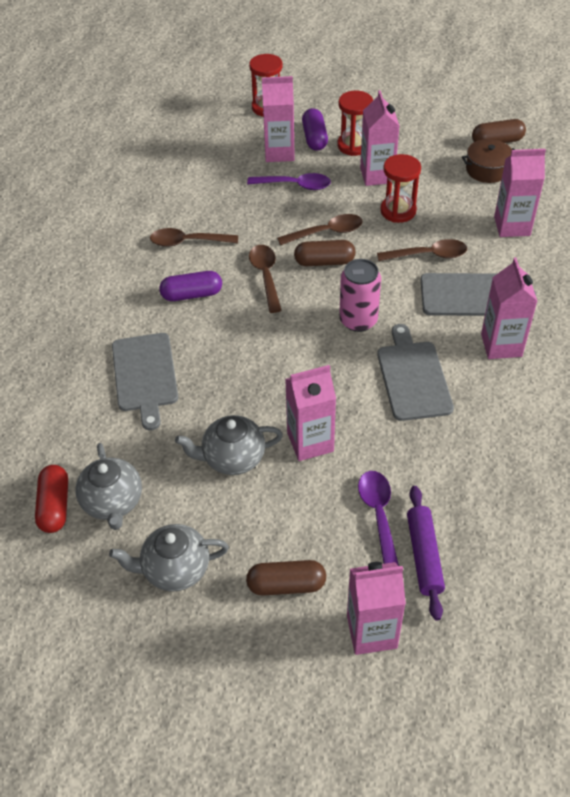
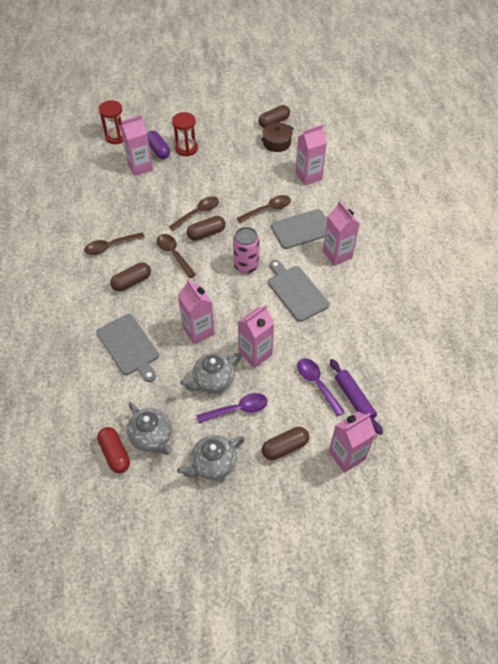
camera: 25 degrees left, 5 degrees up
(192, 294) = (132, 282): purple capsule -> brown capsule
(295, 185) = (162, 186): purple spoon -> purple spoon (237, 409)
(377, 175) = (211, 165): pink carton -> pink carton (198, 330)
(398, 211) = (235, 185): red hourglass -> none

